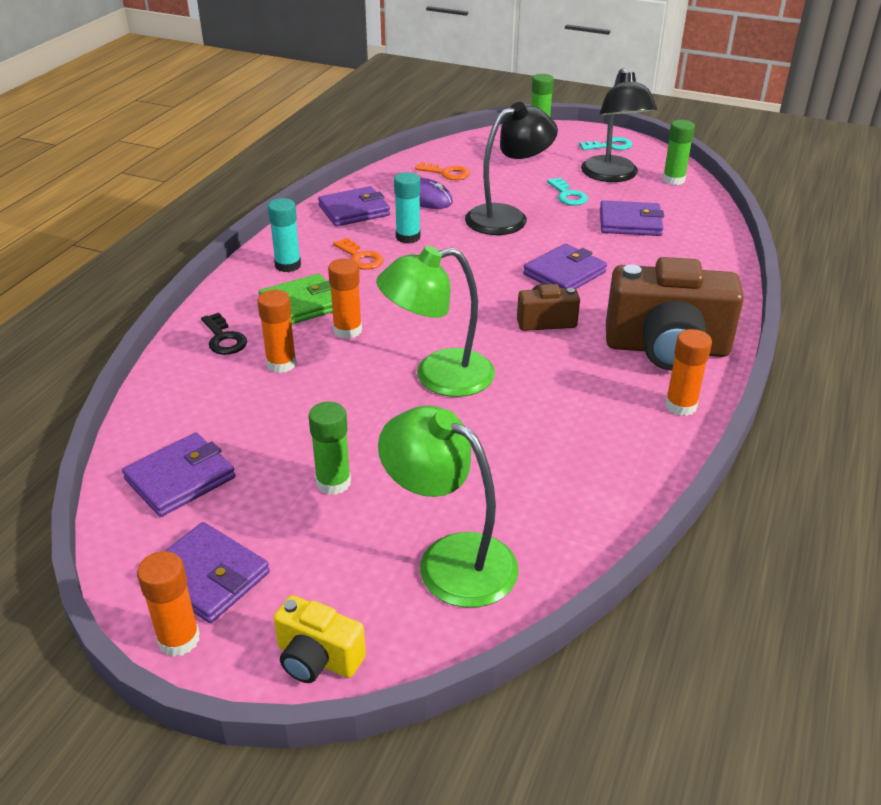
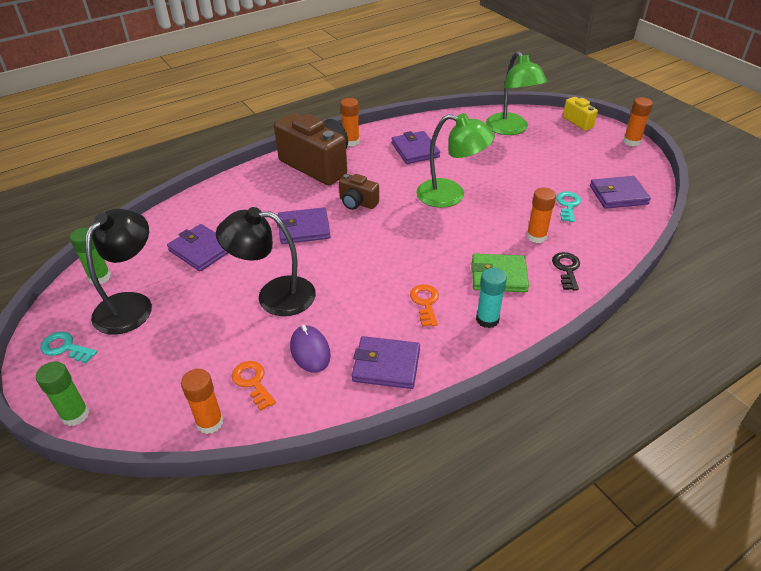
camera: 145 degrees left, 5 degrees up
(208, 576) = (614, 155): purple wallet -> purple wallet (415, 150)
(333, 482) = (542, 168): green glue stick -> none
(347, 330) = (480, 243): orange glue stick -> orange glue stick (210, 422)
(408, 237) = (371, 309): turquoise glue stick -> none
(568, 195) = (198, 298): turquoise key -> turquoise key (568, 205)

